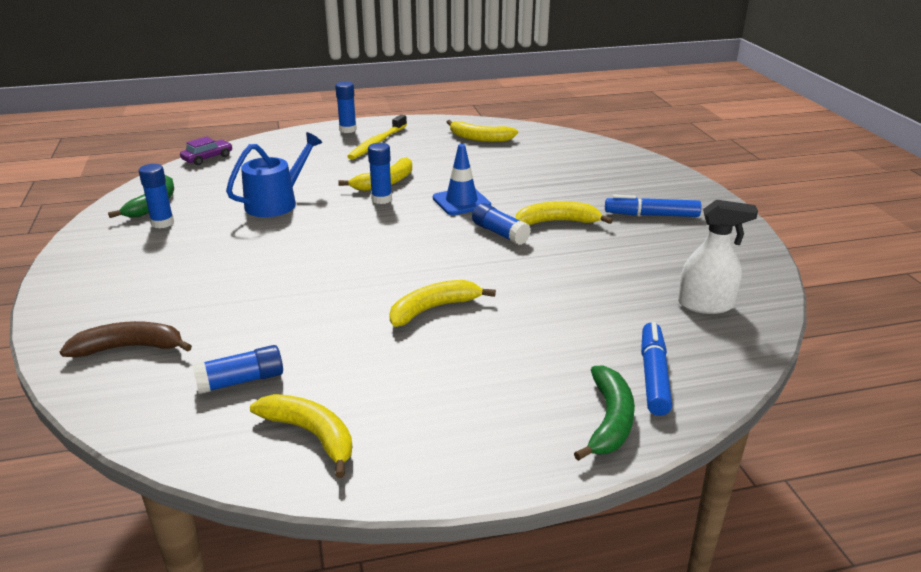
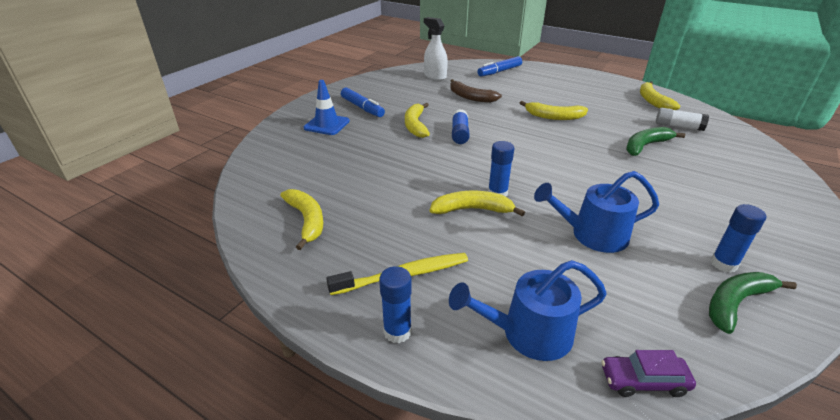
camera: 135 degrees left, 5 degrees up
(129, 348) = (745, 162): brown banana -> brown banana (471, 97)
(241, 381) = (678, 126): blue glue stick -> white glue stick
(280, 151) = (528, 333): none -> blue watering can
(461, 202) = (444, 163): blue traffic cone -> blue traffic cone (327, 125)
(557, 221) = (415, 125): yellow banana -> yellow banana turned 45 degrees clockwise
(609, 420) = (535, 70): green banana -> green banana (645, 146)

